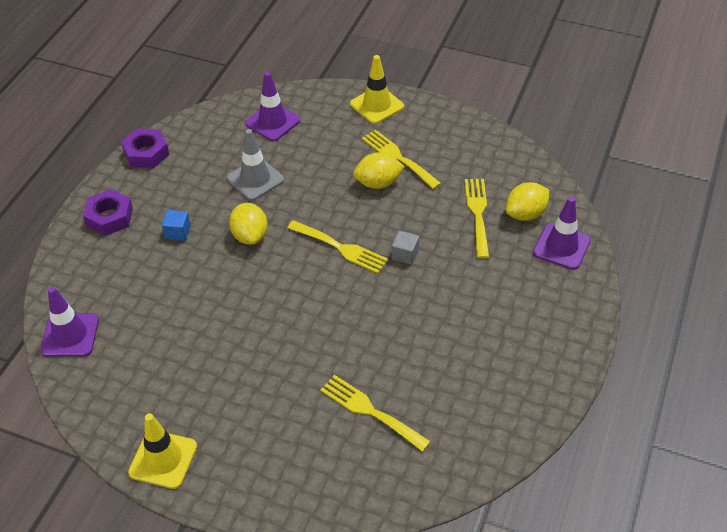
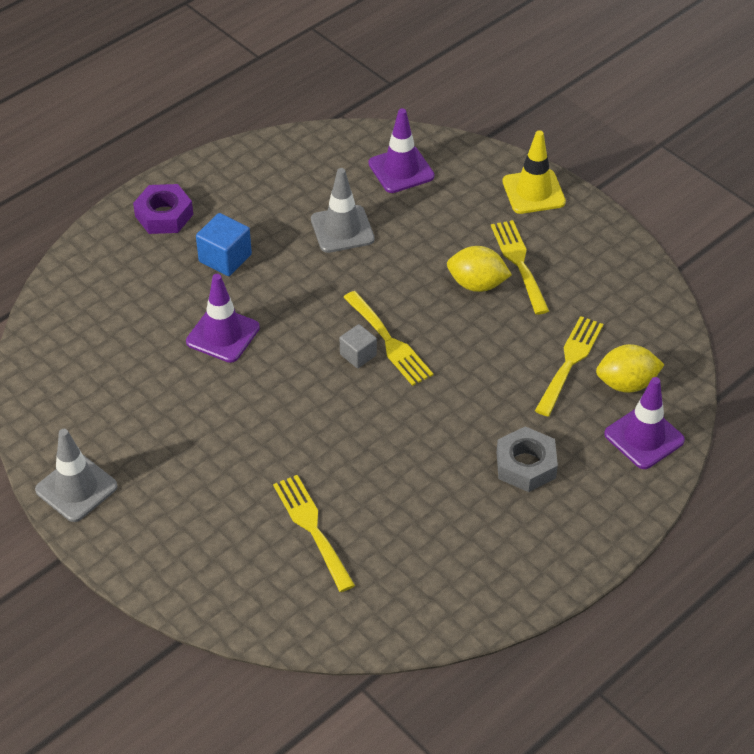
camera: 25 degrees right, 0 degrees up
(70, 335) = (56, 326): purple traffic cone -> purple traffic cone (223, 335)
(146, 153) = (242, 157): purple nut -> none
(163, 459) = (76, 488): yellow traffic cone -> grey traffic cone
(178, 232) = (225, 258): blue cube -> blue cube, size x1.53
(250, 236) = (299, 291): yellow lemon -> none
(405, 254) = (456, 376): grey cube -> grey cube (358, 355)
(495, 299) = (526, 465): none -> grey nut

